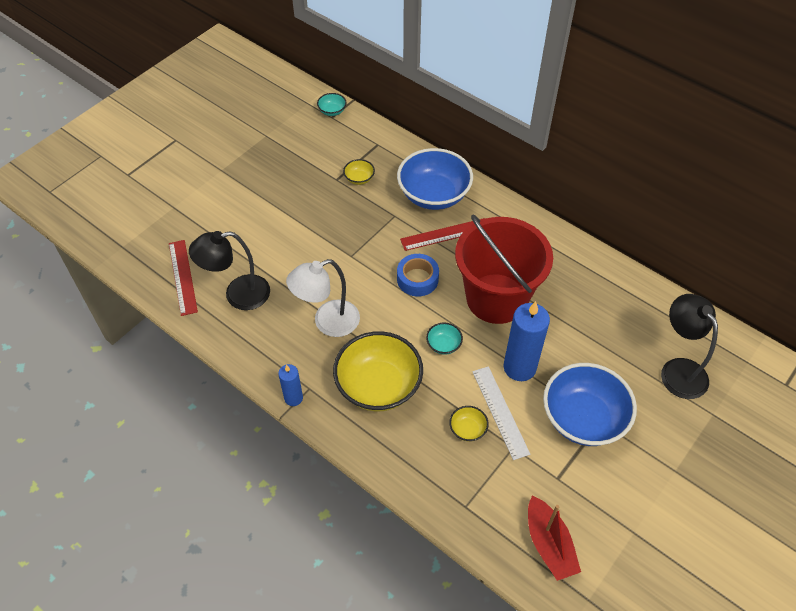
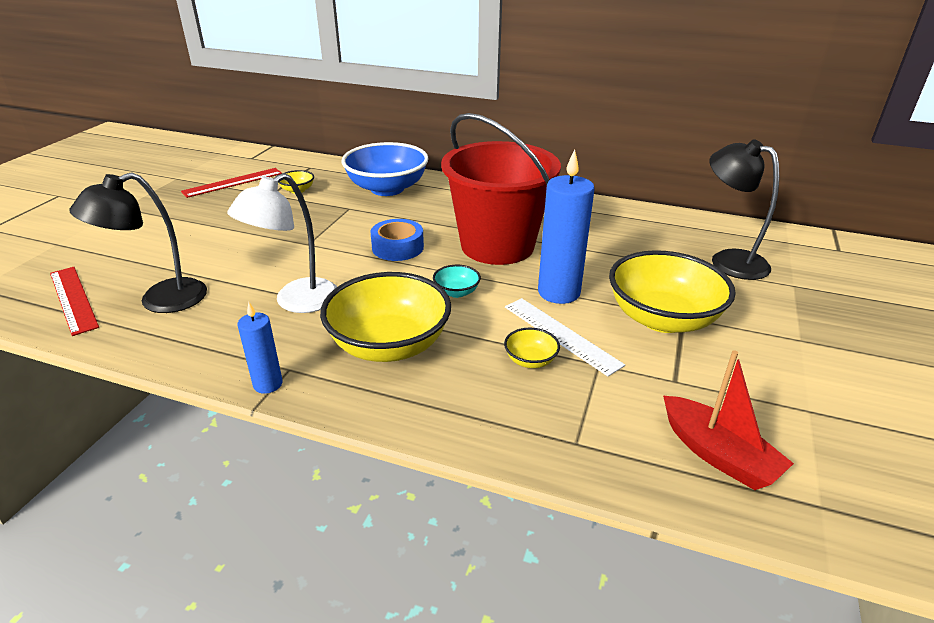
camera: 20 degrees left, 20 degrees down
(332, 111) = (251, 154): turquoise bowl -> none
(445, 234) = (413, 211): red ruler -> red ruler (233, 182)
(583, 418) = (662, 319): blue bowl -> yellow bowl

